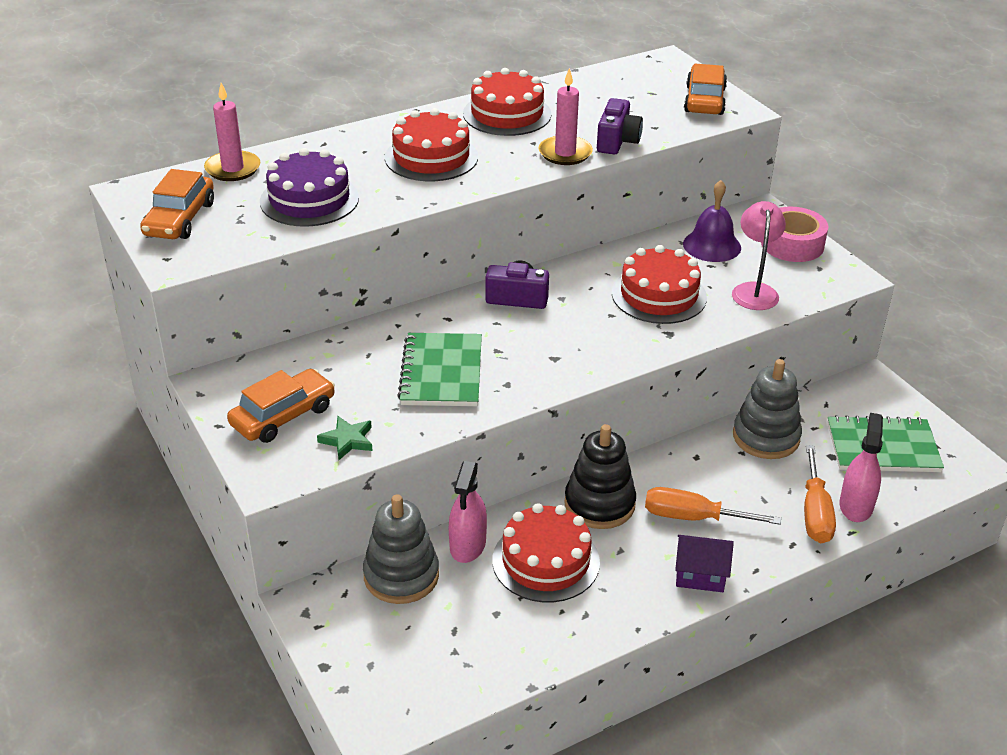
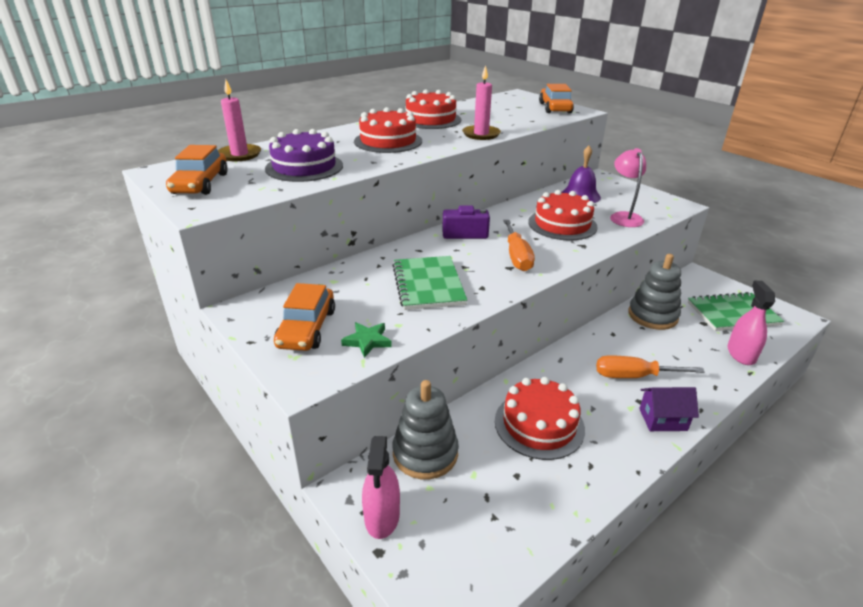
camera: 10 degrees left, 5 degrees down
(283, 416) = (307, 328): orange car -> orange car turned 150 degrees clockwise
(468, 545) = (472, 420): pink spray bottle -> pink spray bottle (382, 516)
(599, 504) = (560, 375): black stacking toy -> none
(617, 141) = (512, 127): purple camera -> none
(792, 244) = (630, 191): pink tape -> none
(815, 512) = (716, 362): orange screwdriver -> orange screwdriver (517, 257)

